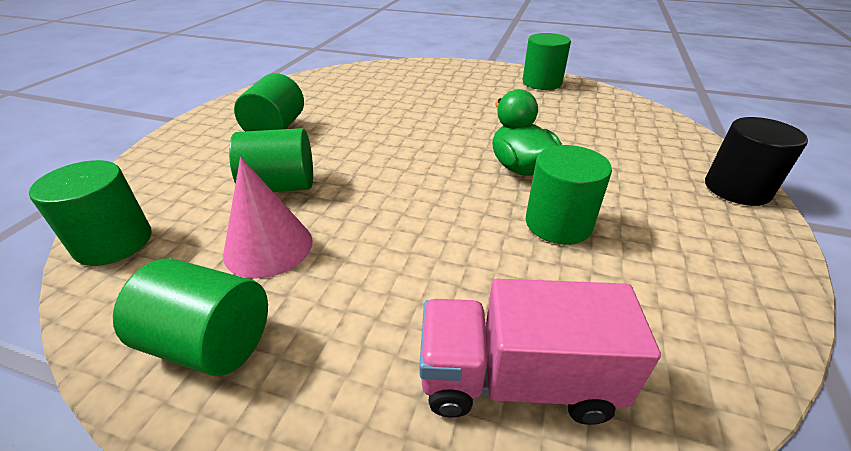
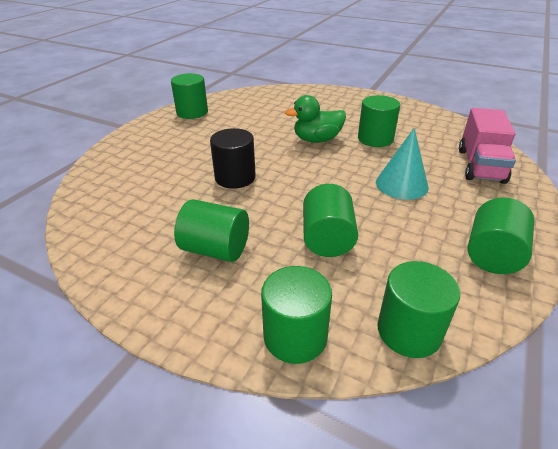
camera: 80 degrees left, 0 degrees up
(148, 176) = (295, 336): none -> green cylinder
(268, 247) = (405, 239): pink cone -> none
(409, 250) = (401, 184): none -> turquoise cone
(736, 189) = (346, 93): black cylinder -> black cylinder (235, 177)

